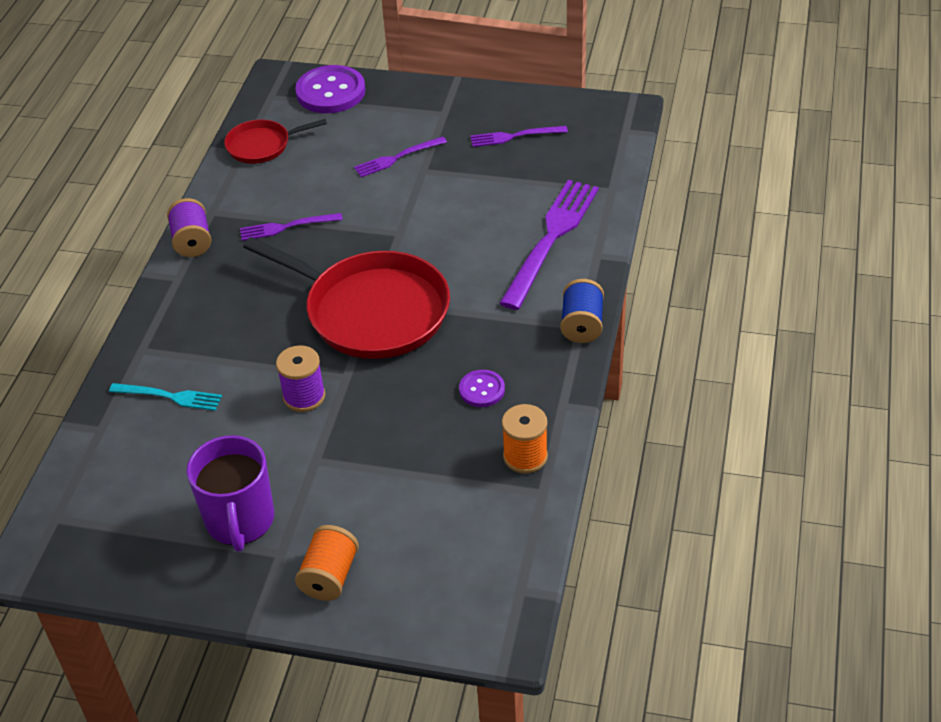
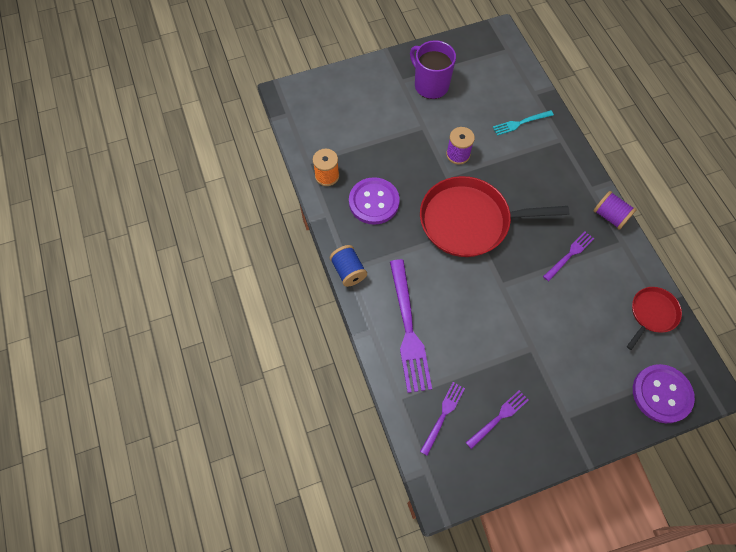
camera: 145 degrees right, 20 degrees up
(329, 576) = (372, 82): orange spool -> none
(396, 158) = (558, 350): purple fork -> purple fork (443, 415)
(482, 390) = (374, 202): purple button -> purple button, size x1.89

